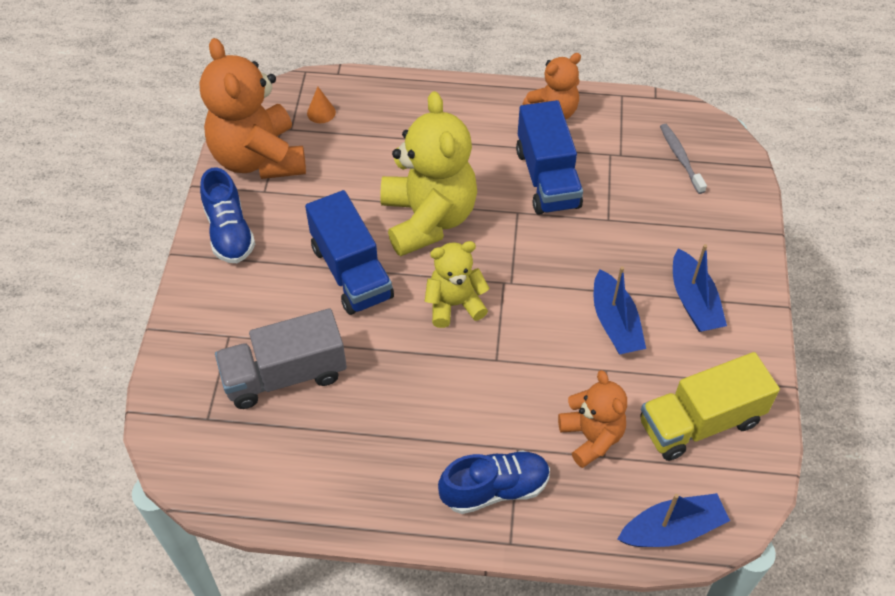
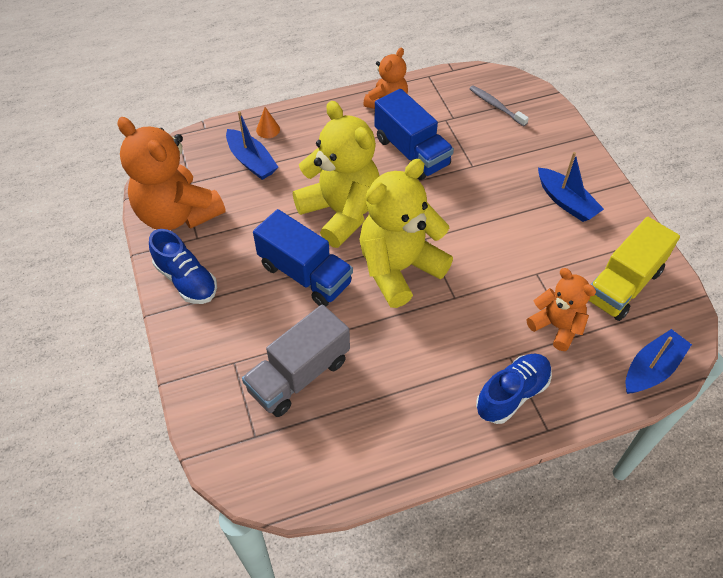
camera: 25 degrees left, 0 degrees up
(321, 112) = (208, 162): orange cone -> orange cone (268, 129)
(454, 304) = (399, 268): yellow teddy bear -> yellow teddy bear, size x1.76
(615, 323) = (522, 237): blue boat -> blue boat (251, 161)

